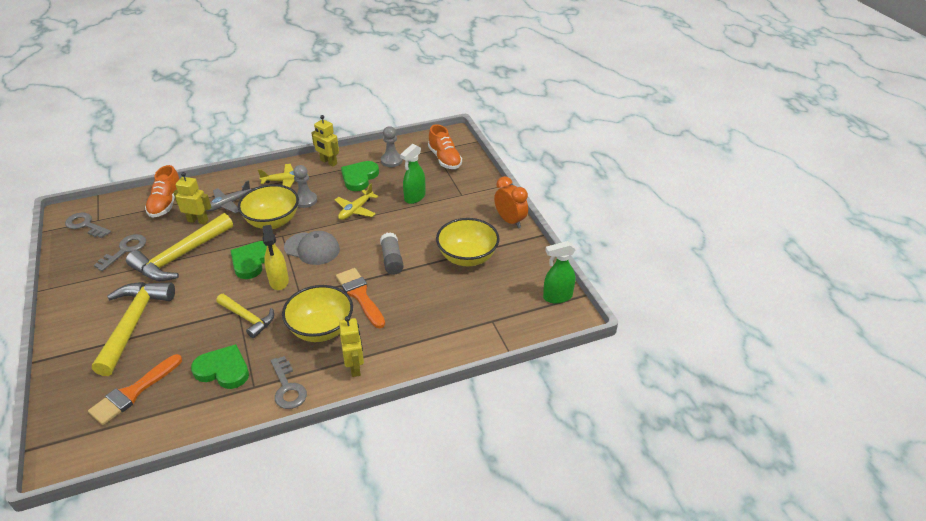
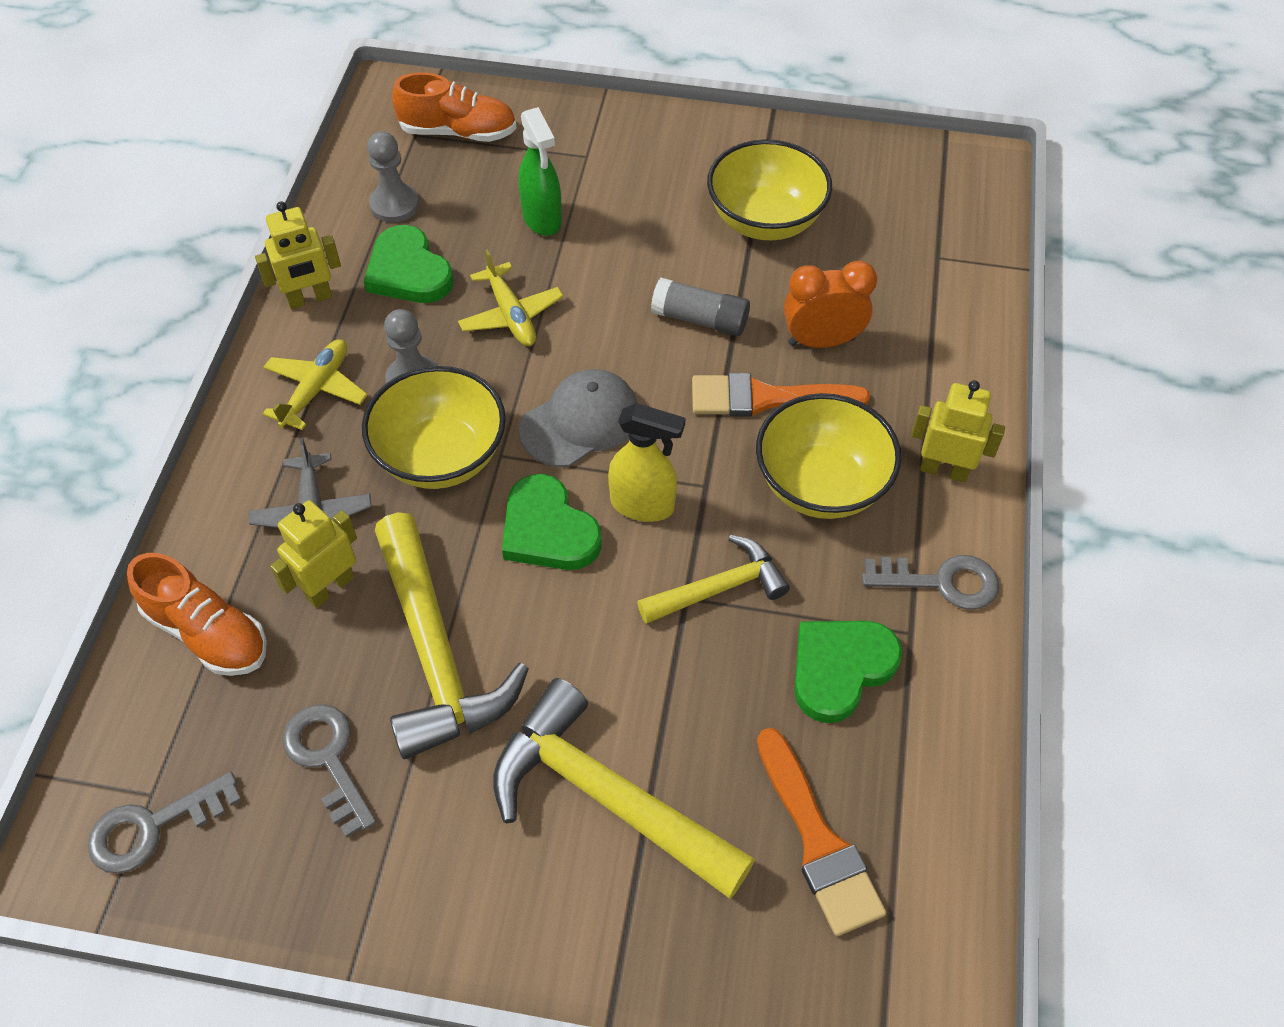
camera: 60 degrees left, 15 degrees up
(510, 221) = (709, 129): orange clock -> orange clock (821, 341)
(557, 297) = (932, 161): green spray bottle -> none

